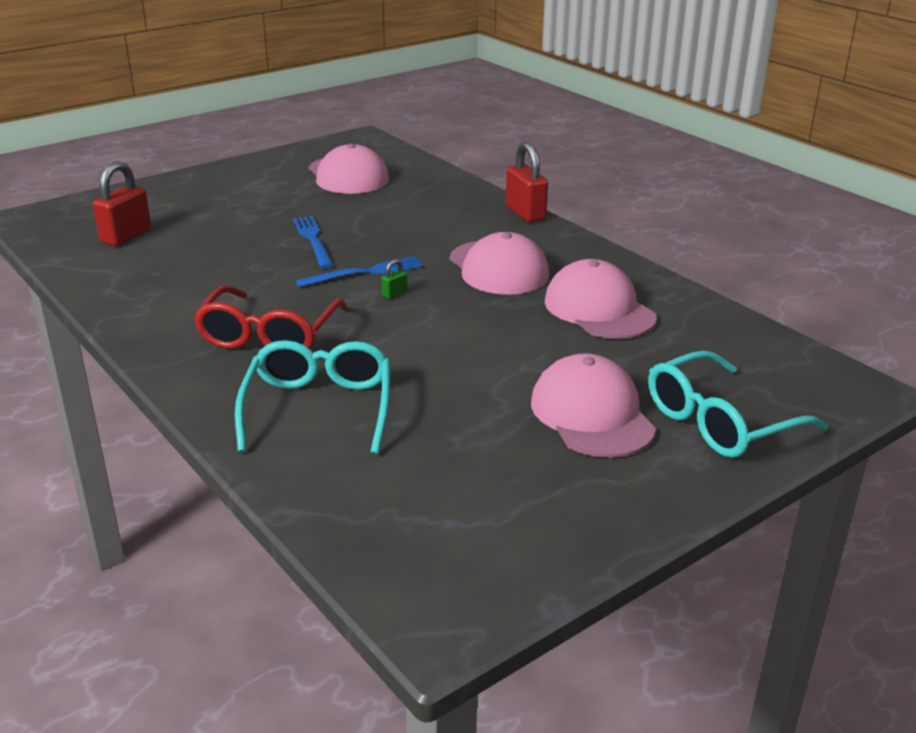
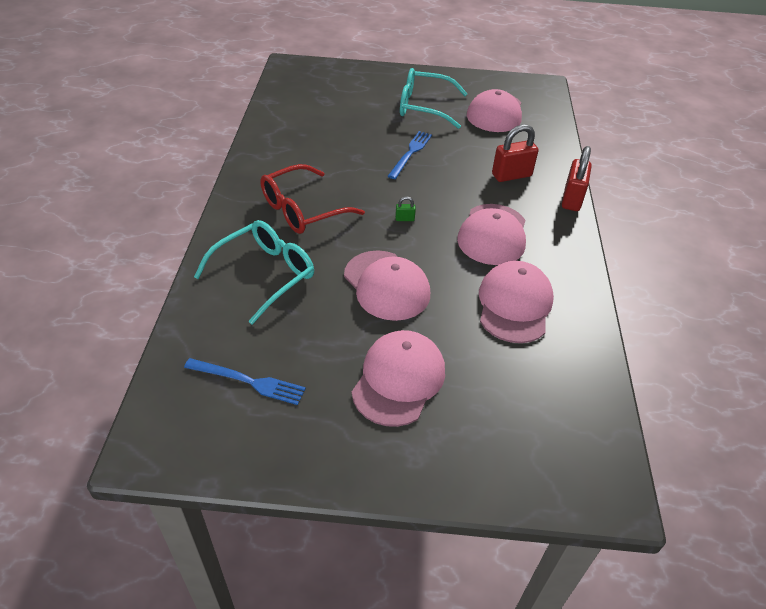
camera: 40 degrees right, 15 degrees up
(126, 236) = (319, 101): red padlock -> red padlock (511, 175)
(365, 273) = (408, 193): blue fork -> blue fork (248, 381)
(463, 352) = (386, 285): none -> pink cap
(721, 421) = (471, 443): turquoise glasses -> turquoise glasses (425, 107)

